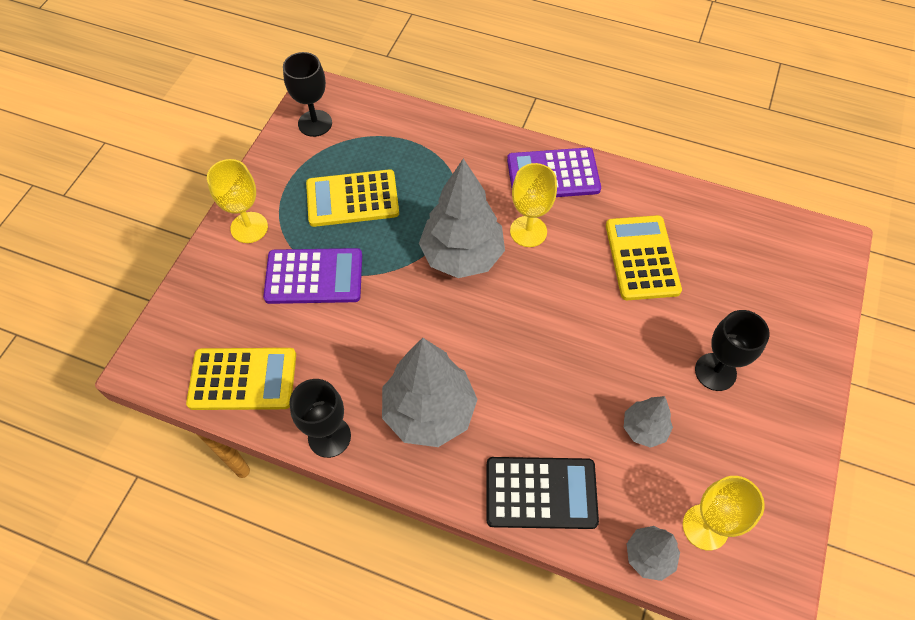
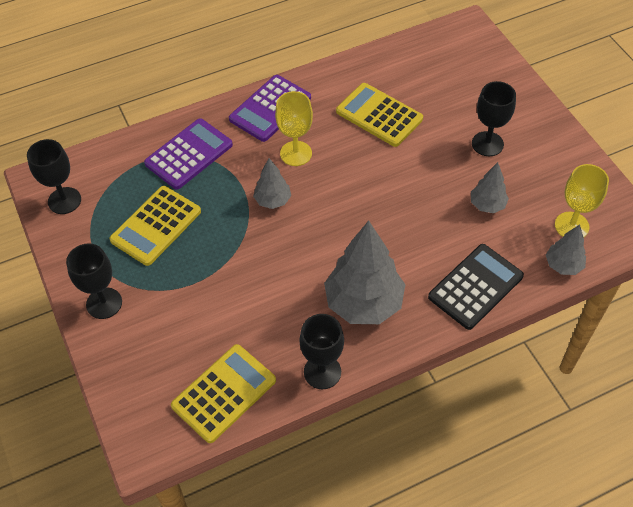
camera: 45 degrees left, 5 degrees down
(249, 227) = (104, 303): yellow goblet -> black goblet
(314, 276) = (191, 293): purple calculator -> purple calculator (189, 154)
(462, 256) = (272, 200): grey tree -> grey tree, size x0.51

